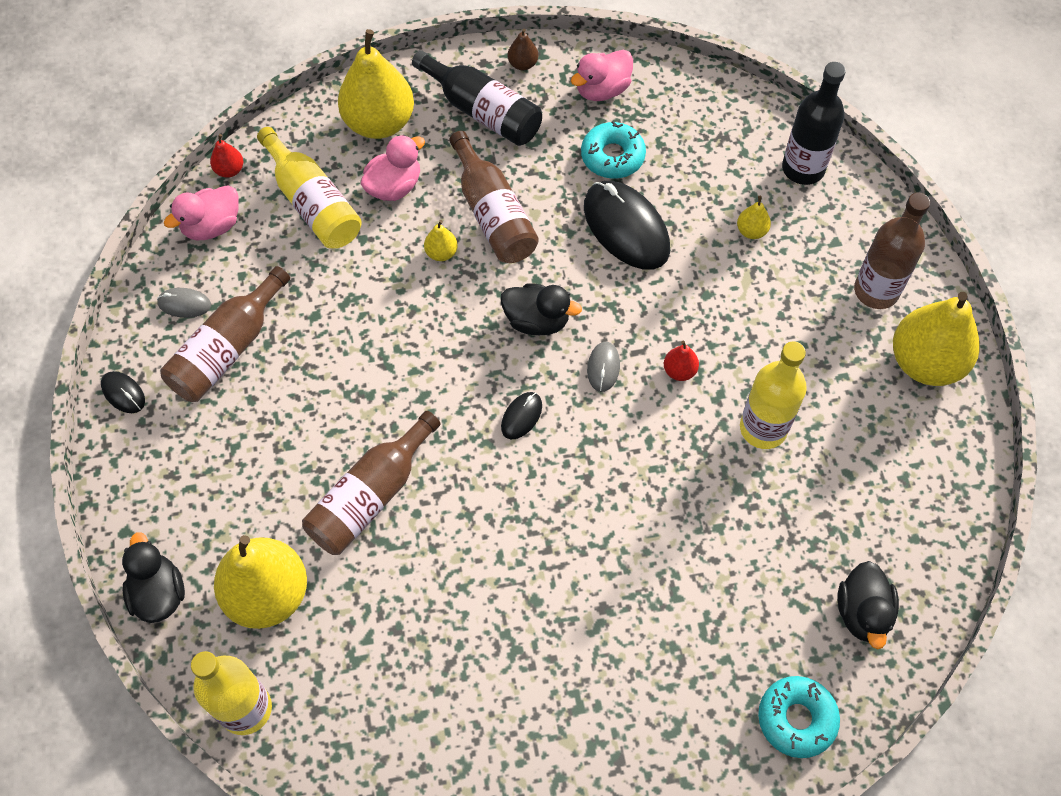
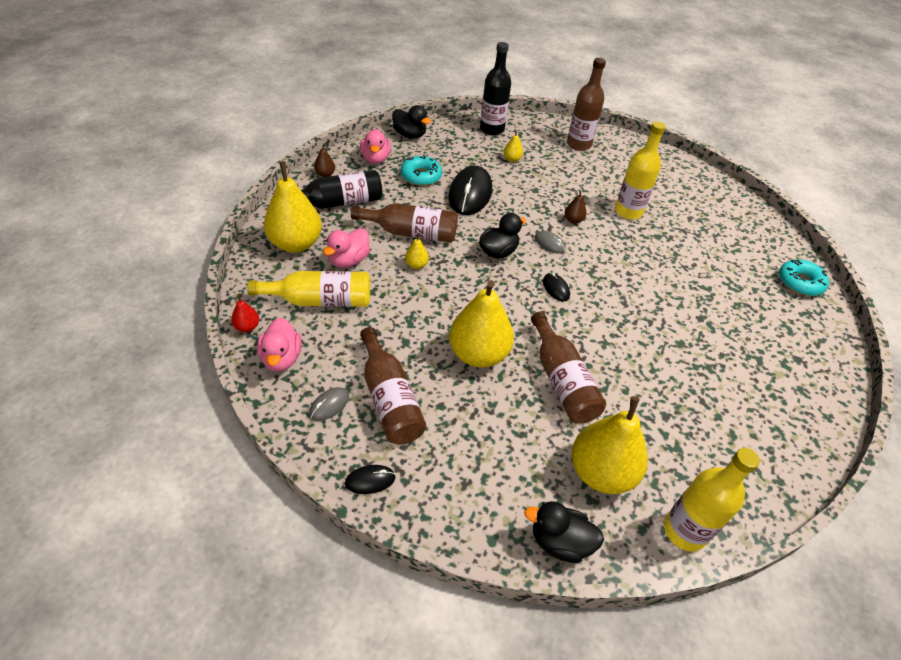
camera: 60 degrees left, 15 degrees down
(394, 186) = (349, 260): pink duck -> pink duck turned 135 degrees counterclockwise
(626, 228) = (470, 194): black mouse -> black mouse turned 75 degrees counterclockwise
(679, 371) = (573, 220): red pear -> brown pear
(862, 612) = (750, 233): black duck -> black duck (410, 135)
(925, 362) = (628, 151): yellow pear -> yellow pear (478, 354)

